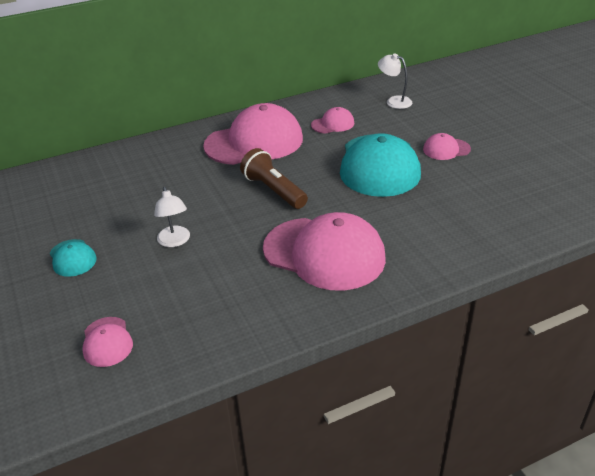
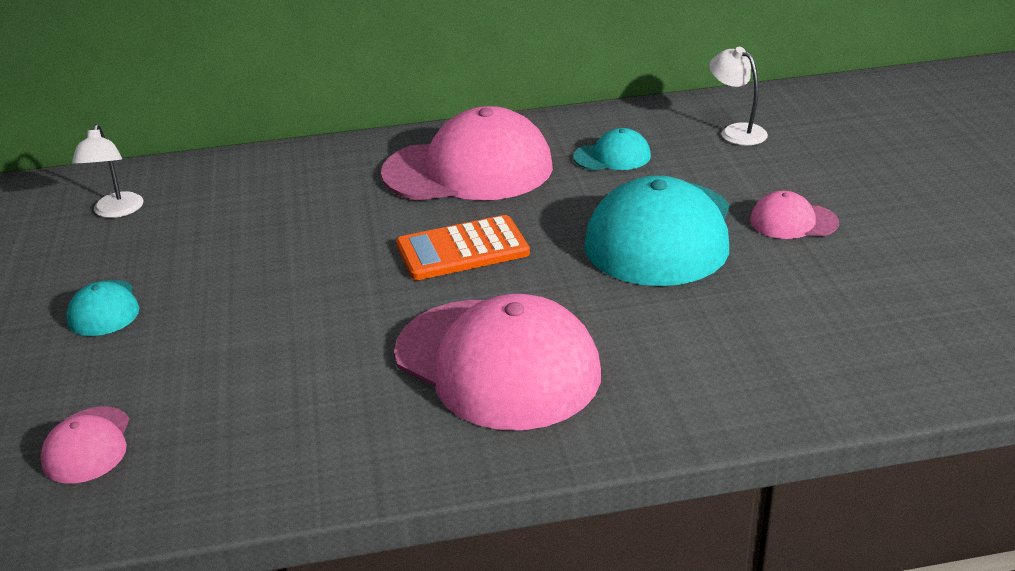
camera: 15 degrees right, 5 degrees down
(175, 241) = (267, 307): white lamp -> white lamp (116, 211)
(273, 190) = (462, 249): brown flashlight -> orange calculator
(333, 124) = (612, 156): pink cap -> turquoise cap

